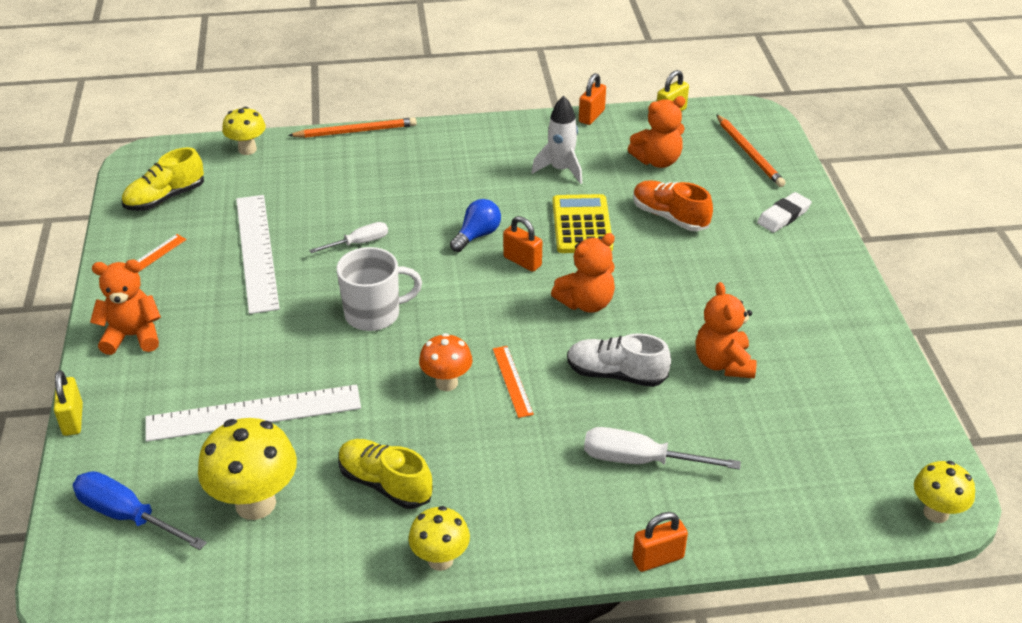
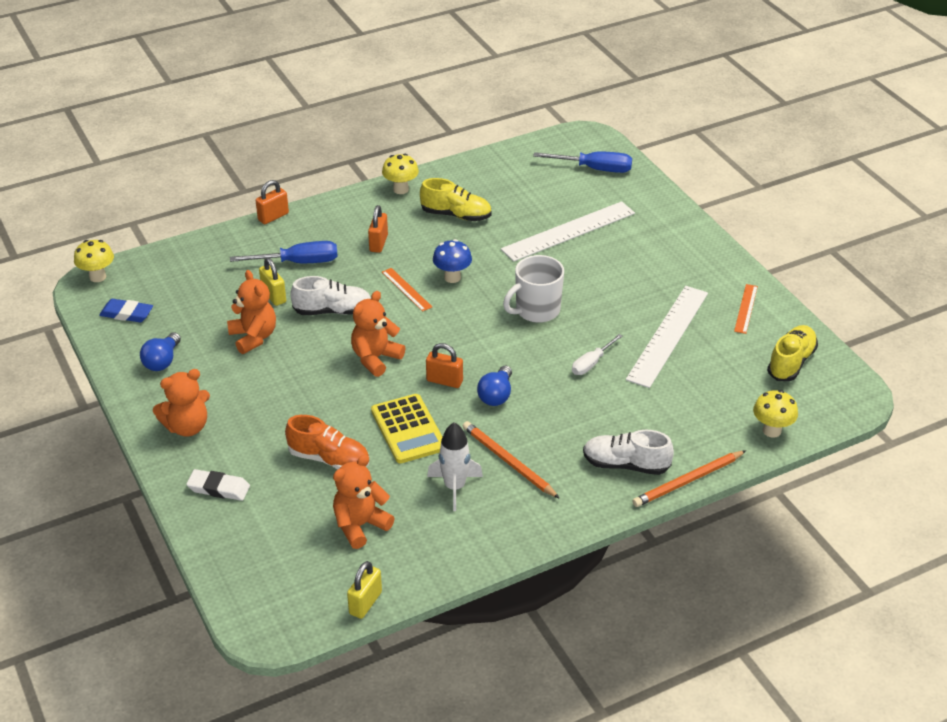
camera: 160 degrees right, 0 degrees up
(73, 419) = (678, 202): yellow padlock -> yellow padlock (273, 296)
(132, 336) = (696, 255): orange teddy bear -> orange teddy bear (187, 427)
(255, 503) = (526, 189): yellow mushroom -> none
(257, 252) = (668, 335): white ruler -> white ruler turned 60 degrees clockwise
(398, 153) = (625, 465): none -> white shoe
(446, 383) = (452, 277): orange mushroom -> blue mushroom
(591, 116) = (453, 571): orange padlock -> orange padlock (378, 243)
(640, 460) = (298, 262): white screwdriver -> blue screwdriver
(749, 153) = (264, 563): orange pencil -> orange pencil (508, 462)
(783, 216) = (218, 488): white eraser -> white eraser turned 75 degrees clockwise
(839, 359) = (162, 361): none -> blue light bulb
(888, 438) = (127, 314): none -> blue eraser

